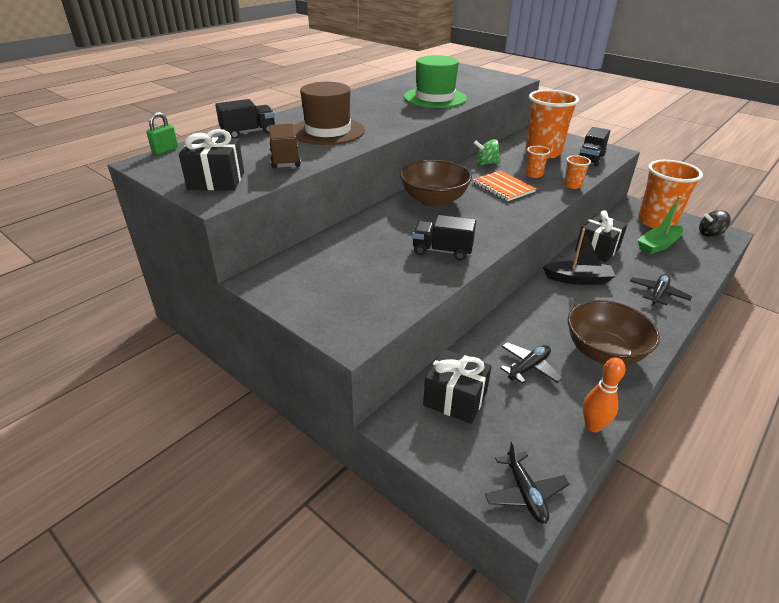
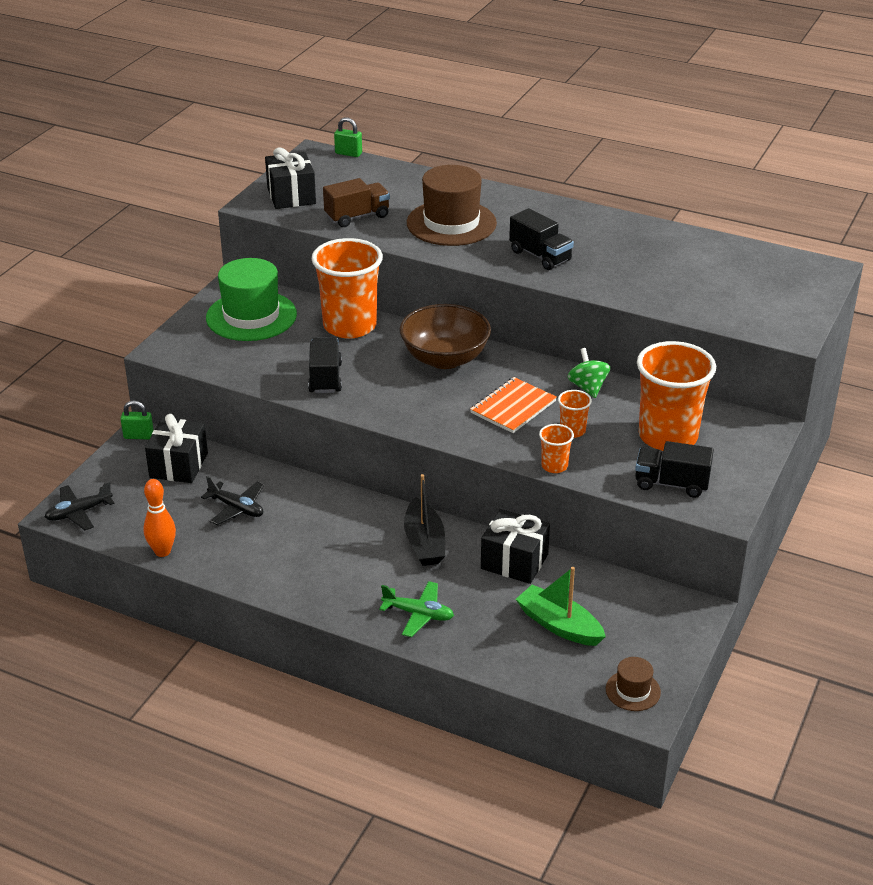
camera: 75 degrees right, 0 degrees up
(248, 133) = (419, 181): black truck -> black truck (540, 256)
(395, 425) = (138, 436): none -> green padlock
(435, 98) = (631, 274): green hat -> green hat (251, 316)
(603, 352) = (278, 561): brown bowl -> none
(656, 222) = (642, 630): orange cup -> orange cup (350, 326)
(658, 294) = (418, 614): black plane -> green plane
(710, 234) = (633, 691): black spinning top -> brown hat

